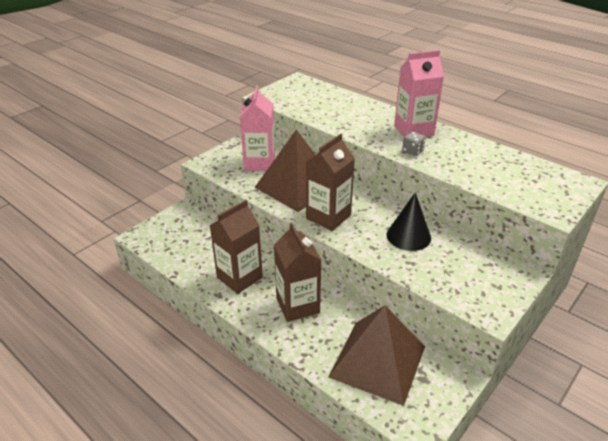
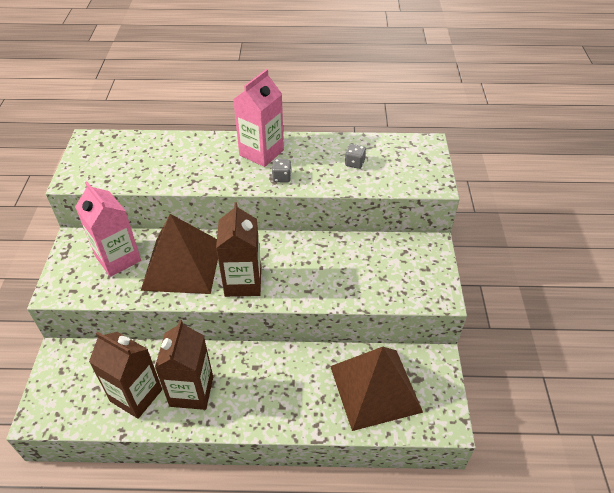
camera: 40 degrees left, 10 degrees up
(297, 305) = (269, 383): brown carton -> brown carton (136, 395)
(408, 236) = (326, 261): black cone -> none
(488, 167) = (354, 163): none -> grey dice

